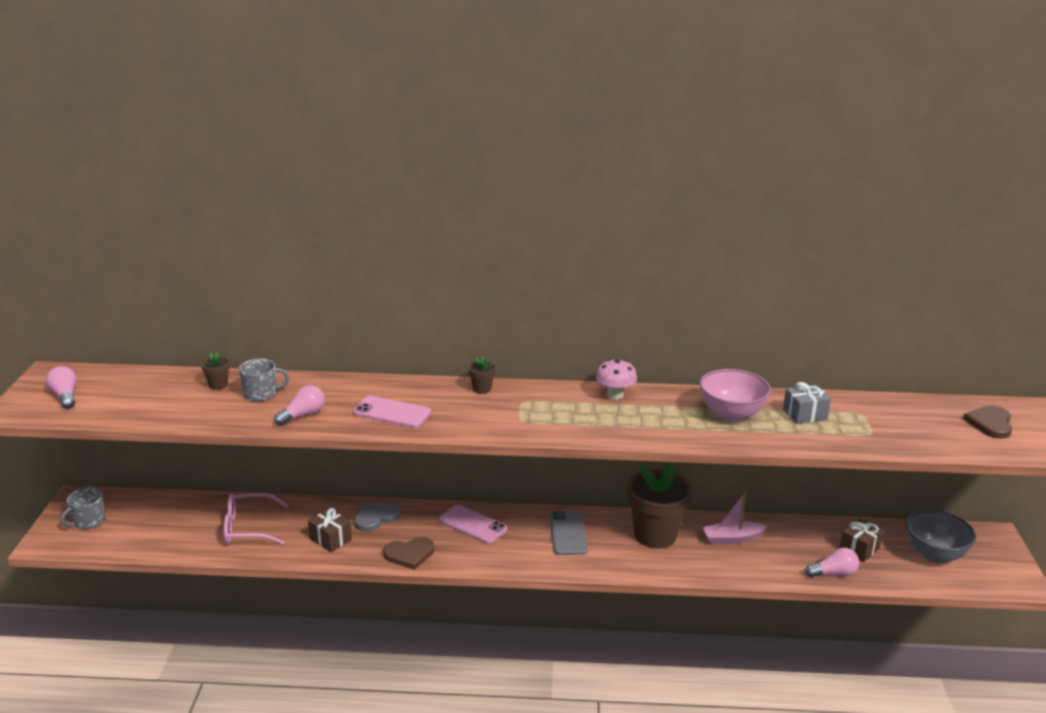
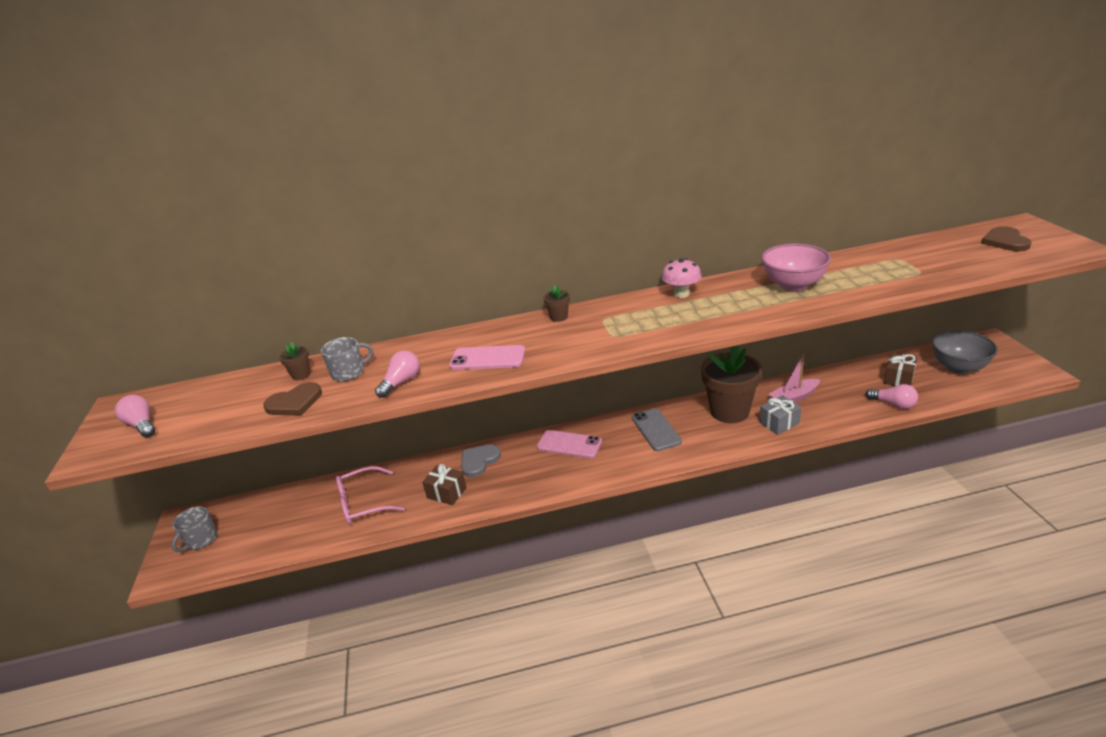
camera: 10 degrees left, 5 degrees up
(409, 554) = (526, 487): brown heart -> brown heart (294, 402)
(805, 414) = (853, 270): grey gift -> grey gift (779, 423)
(834, 573) = (893, 404): pink light bulb -> pink light bulb turned 60 degrees clockwise

